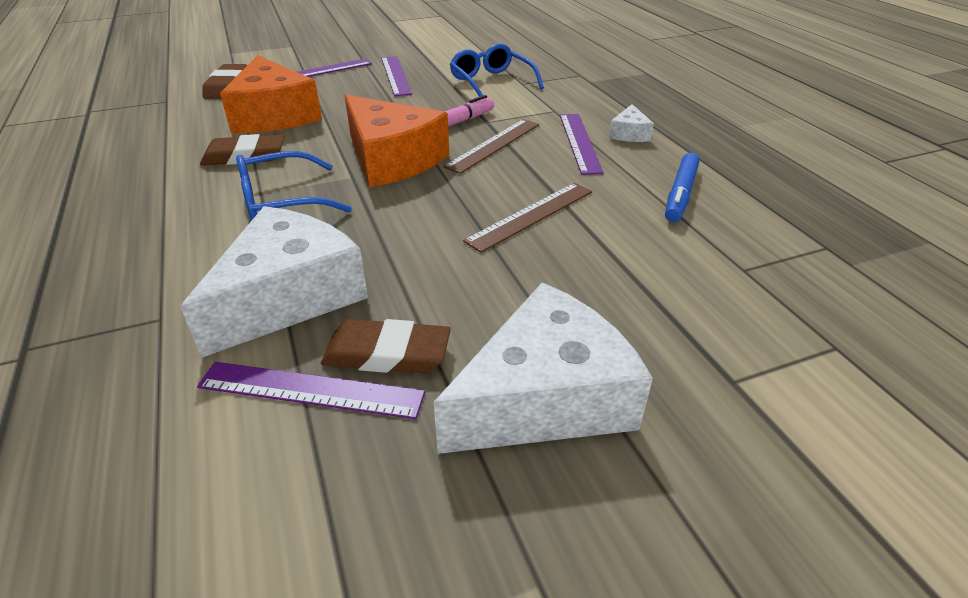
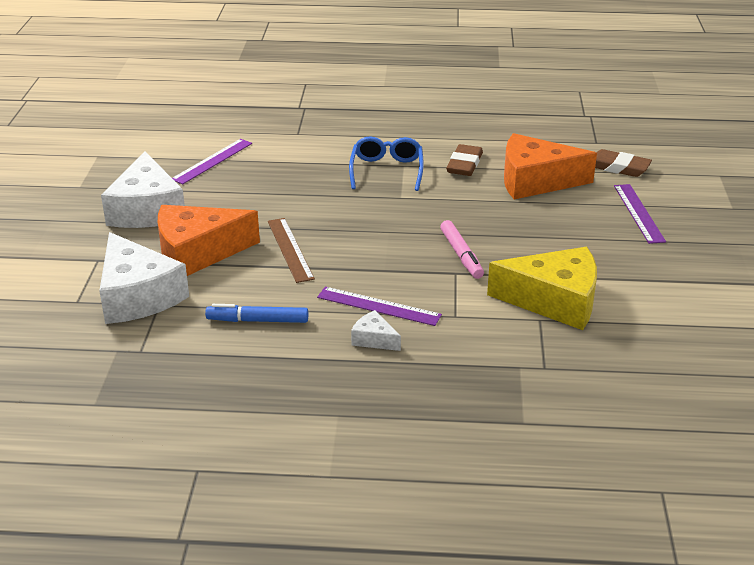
camera: 115 degrees right, 5 degrees down
(289, 296) = (283, 163): white cheese -> white cheese (137, 296)
(387, 354) = (215, 180): brown eraser -> none
(392, 159) = (415, 216): orange cheese -> orange cheese (197, 253)
(395, 75) = (605, 250): purple ruler -> none
(491, 82) = (554, 301): blue glasses -> yellow cheese
(494, 145) = (406, 263): brown ruler -> none
(680, 194) = (258, 320): blue marker -> blue marker turned 45 degrees counterclockwise

